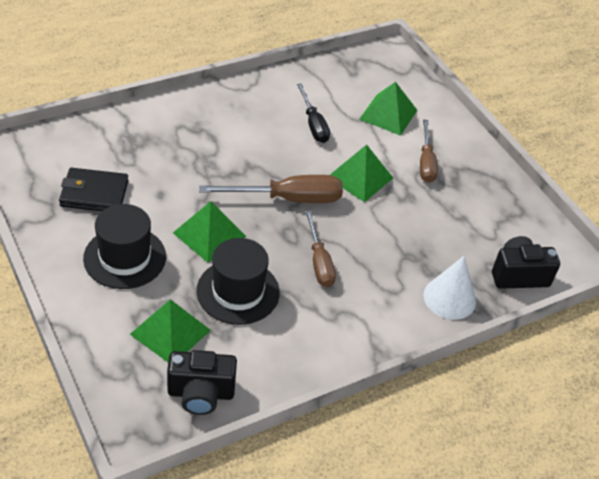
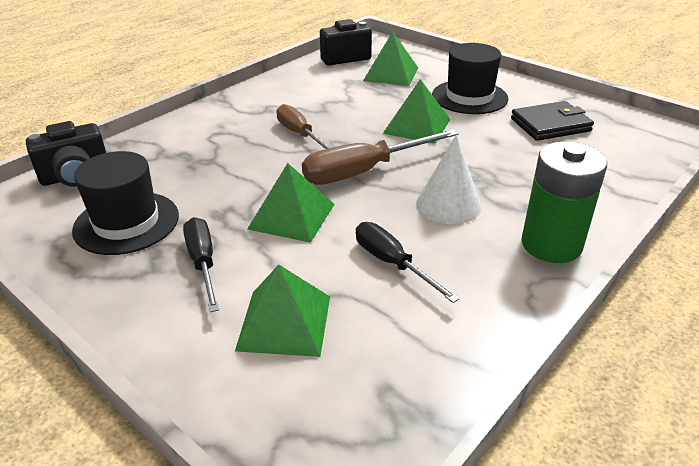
camera: 165 degrees right, 10 degrees down
(211, 103) = (551, 244): none -> green battery
(238, 291) = (359, 101): black hat -> black hat (126, 223)
(426, 163) = (203, 263): brown screwdriver -> black screwdriver
(449, 298) = (158, 141): white cone -> white cone (448, 204)

